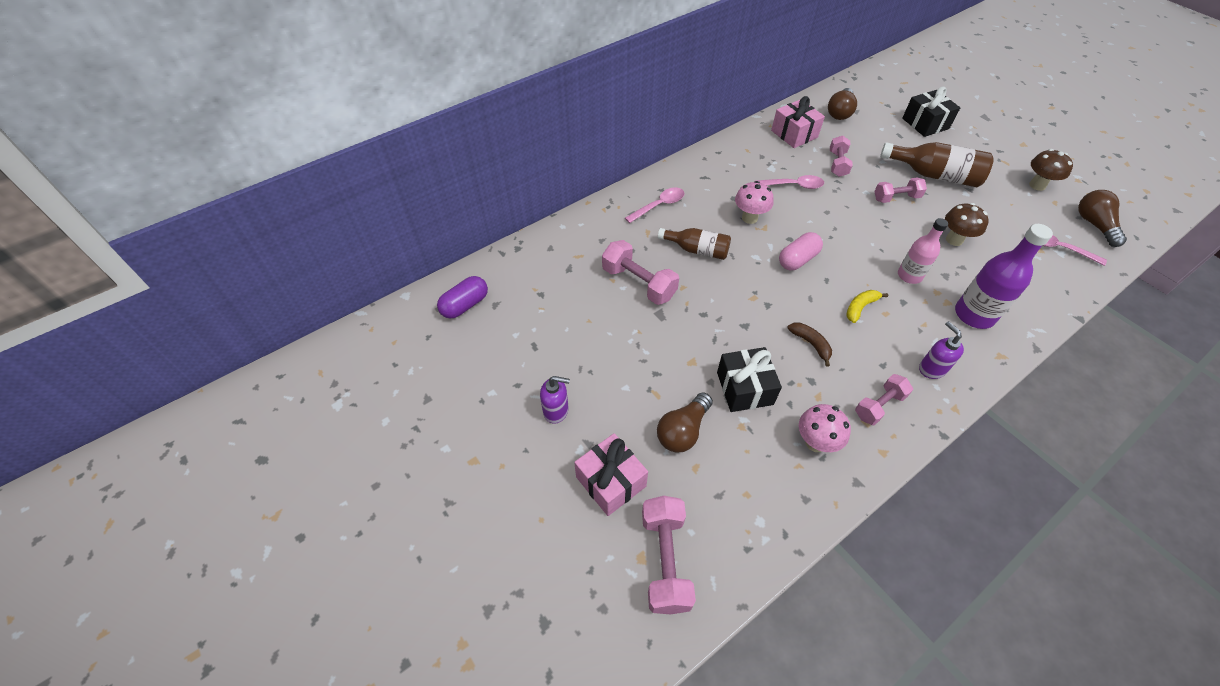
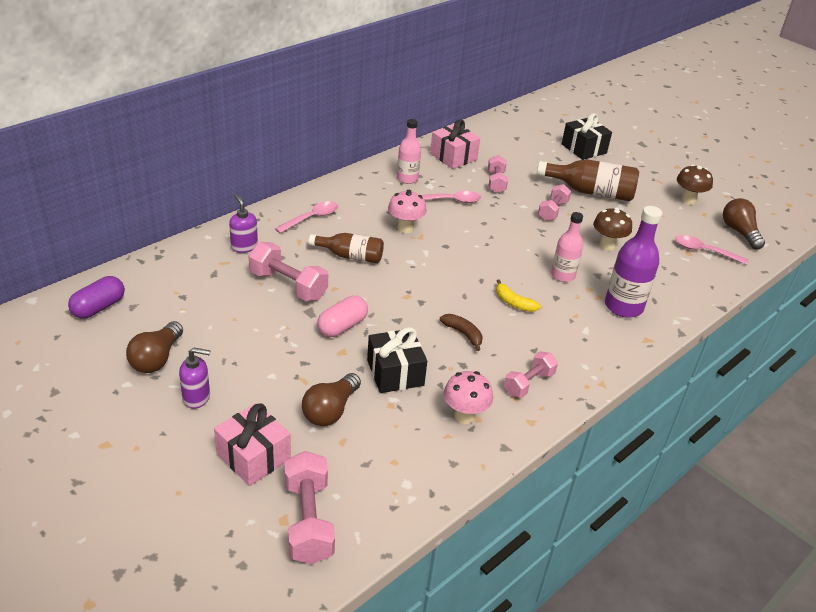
camera: 10 degrees left, 15 degrees down
(749, 160) = (407, 178): none -> pink bottle
(797, 259) = (453, 263): pink capsule -> pink capsule (342, 326)
(840, 112) = (500, 139): brown light bulb -> brown light bulb (156, 358)
(860, 307) = (513, 303): yellow banana -> yellow banana turned 90 degrees counterclockwise
(896, 198) = (552, 211): pink dumbbell -> pink dumbbell turned 45 degrees counterclockwise
(931, 369) = (581, 352): purple soap dispenser -> purple soap dispenser (244, 246)

